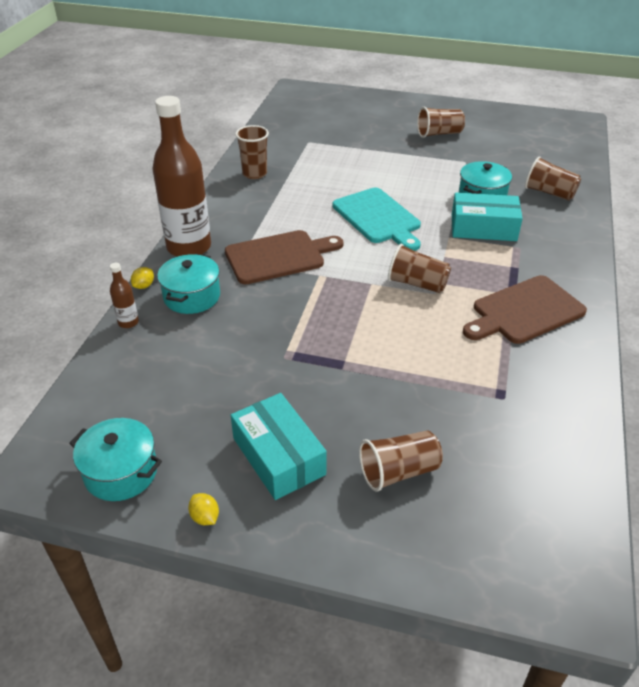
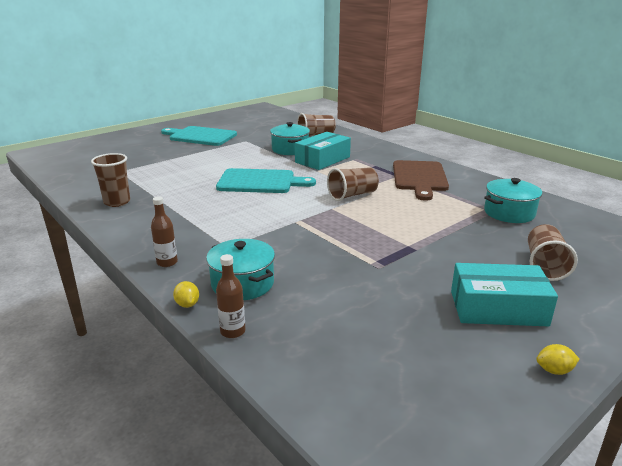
camera: 55 degrees left, 15 degrees down
(121, 472) = (463, 407): turquoise pot -> turquoise pot (509, 213)
(189, 247) = (167, 262): brown bottle -> brown bottle, size x0.41
(279, 256) = (247, 229): brown cutting board -> none
(439, 134) = (200, 136): brown cup -> turquoise cutting board

